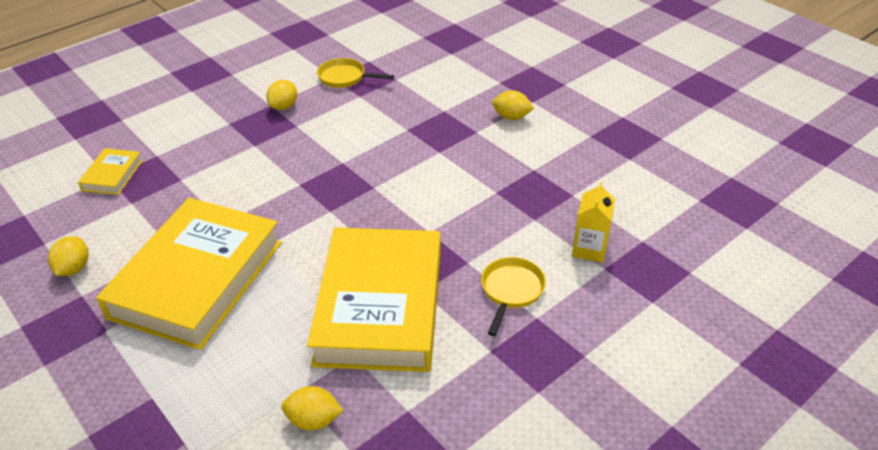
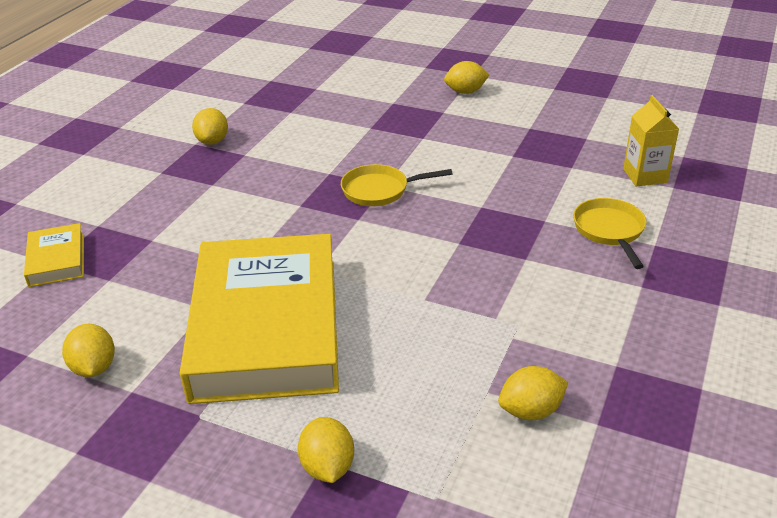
camera: 25 degrees left, 5 degrees down
(150, 403) = (327, 467): none -> yellow lemon
(345, 77) = (258, 100): yellow pan -> yellow pan (379, 190)
(380, 306) = (496, 285): yellow book -> none

